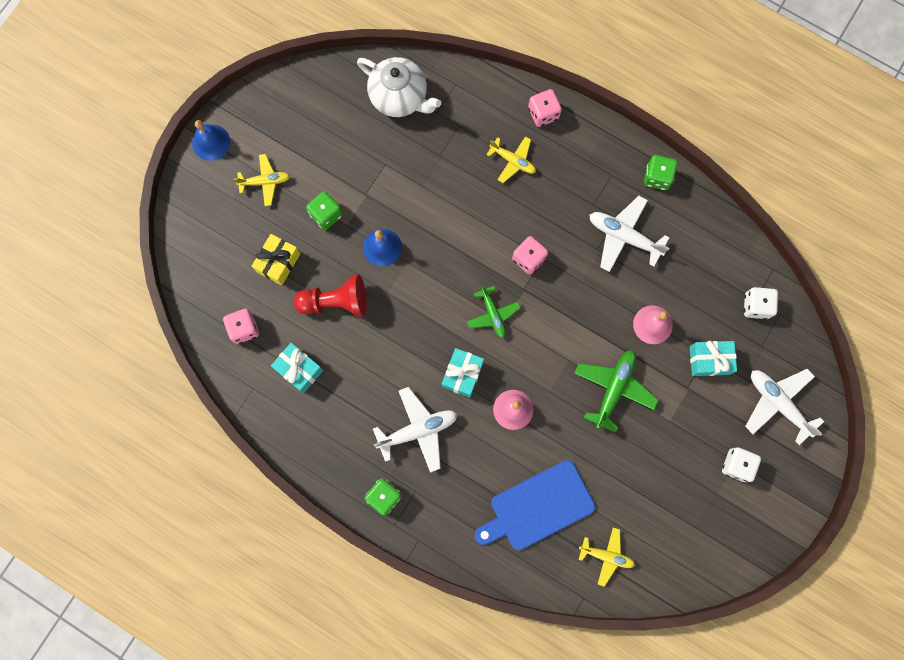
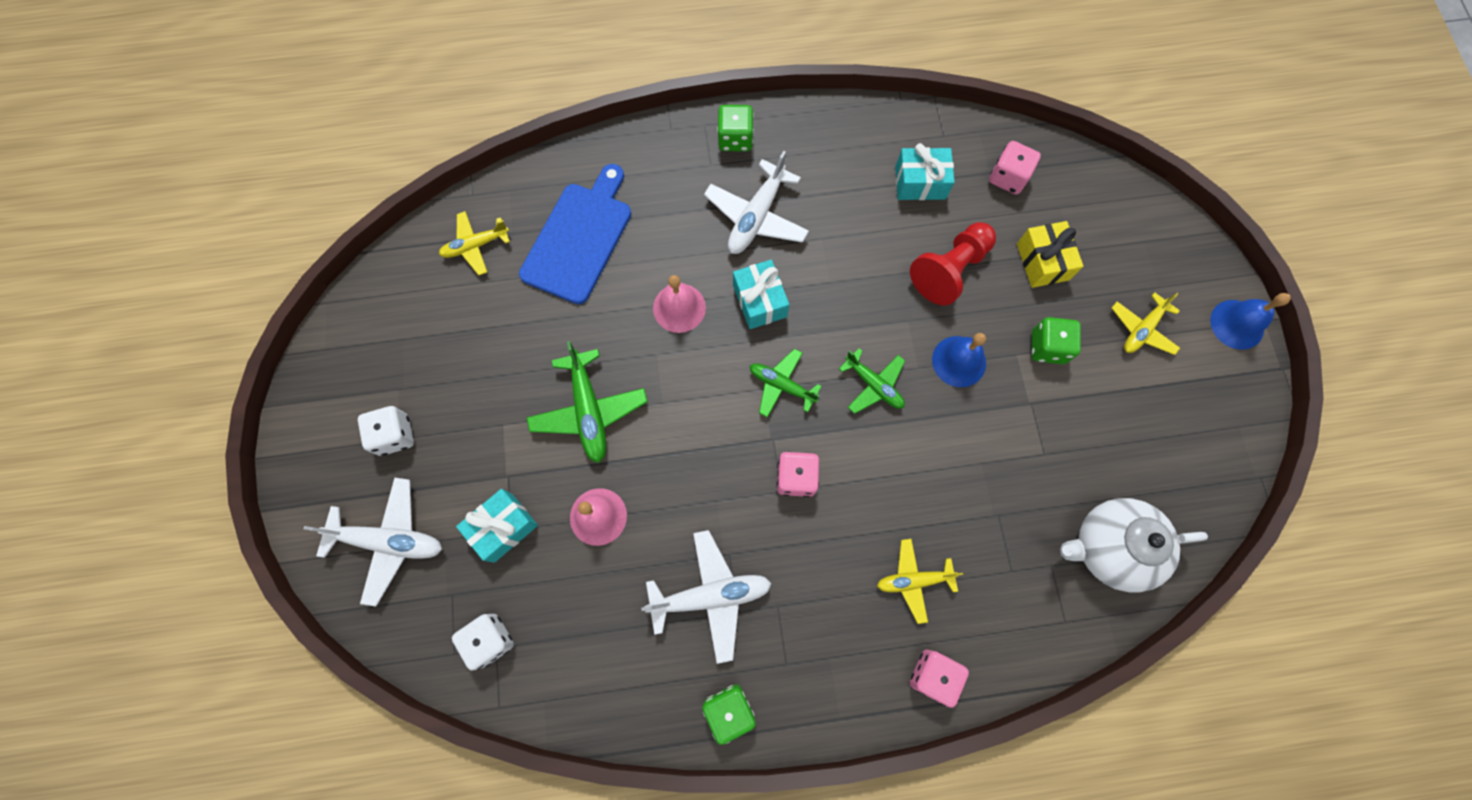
camera: 140 degrees right, 5 degrees down
(441, 273) = (873, 385): none -> green plane

